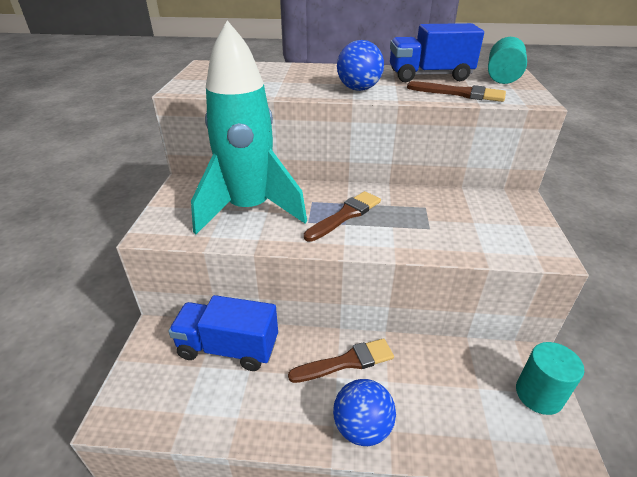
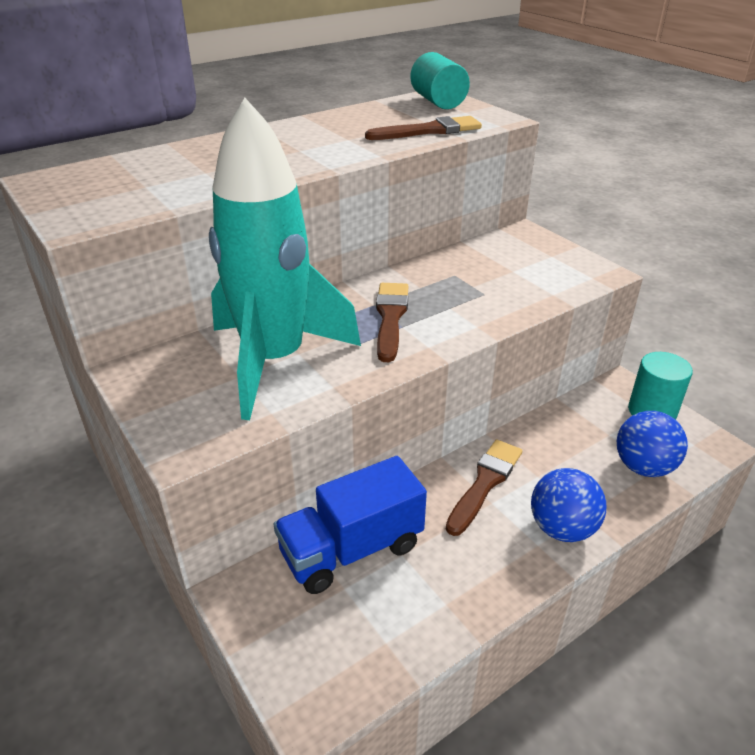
camera: 40 degrees left, 0 degrees up
(358, 89) = (318, 155): blue ball -> blue ball (643, 467)
(429, 76) = (367, 119): blue truck -> none

